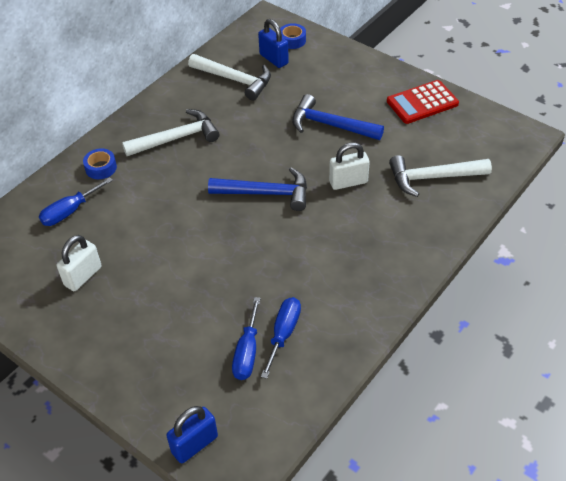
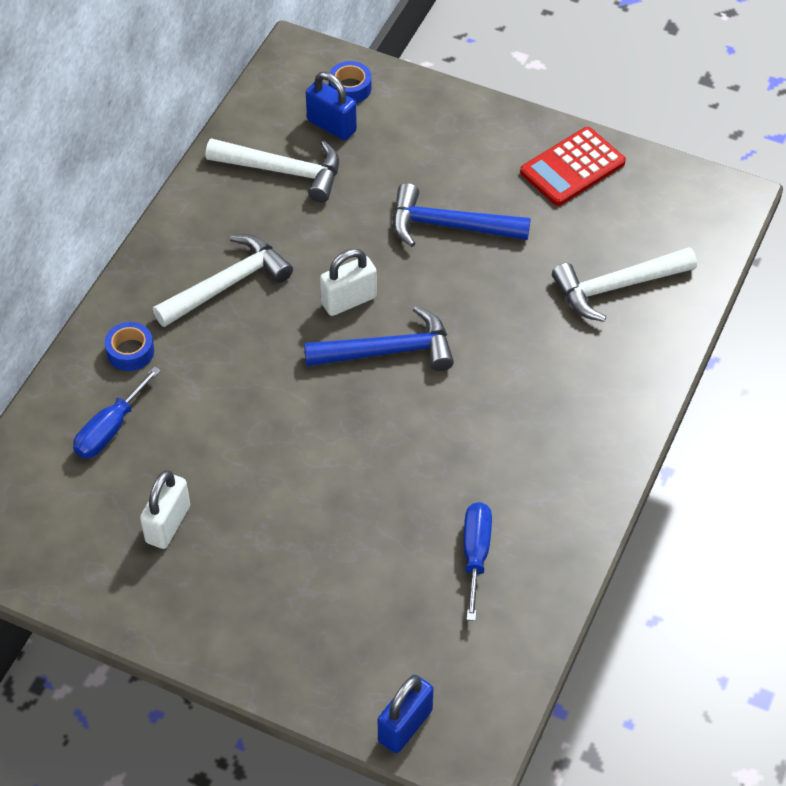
camera: 15 degrees left, 5 degrees up
(247, 352) = (435, 589): blue screwdriver -> none
(348, 182) = (500, 314): white padlock -> white padlock (349, 300)

